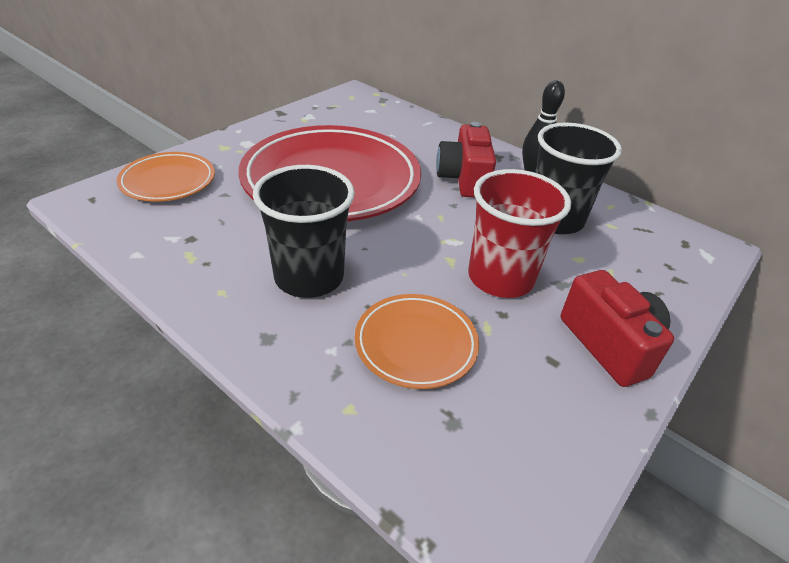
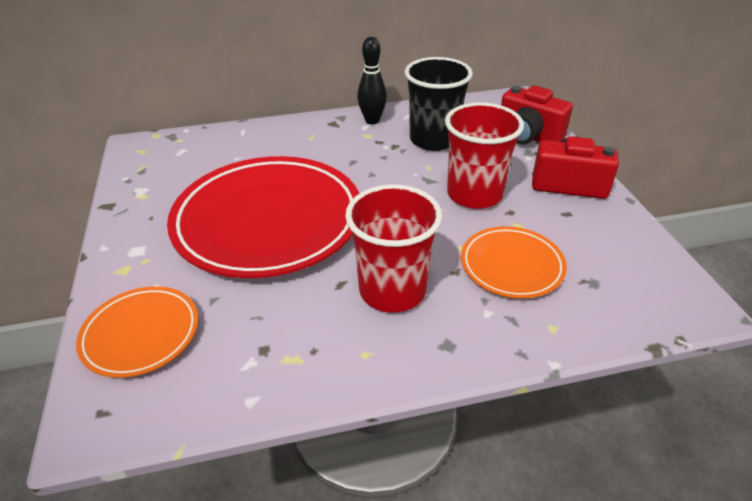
camera: 50 degrees left, 0 degrees up
(309, 277) = (392, 290): black cup -> red cup
(464, 179) = (344, 153): red camera -> red camera (528, 136)

